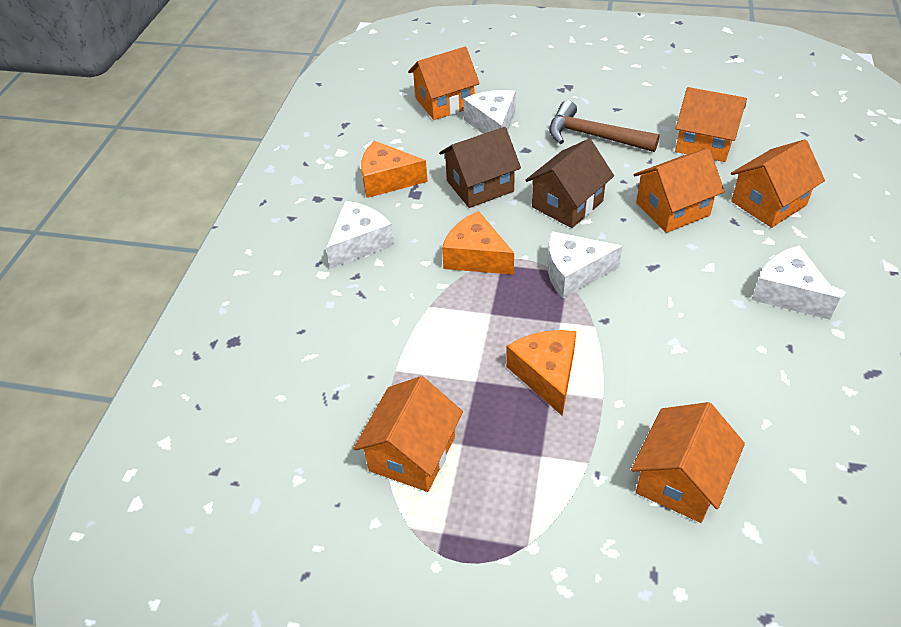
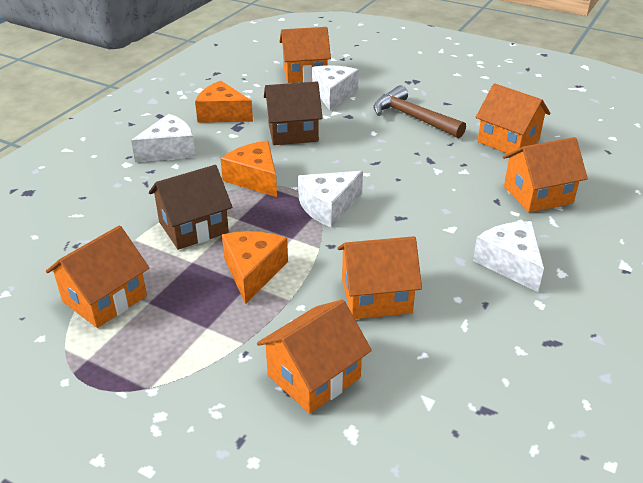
camera: 15 degrees right, 10 degrees down
(567, 204) = (357, 159): brown house -> brown house (193, 227)
(574, 273) = (328, 207): white cheese -> white cheese turned 45 degrees counterclockwise
(672, 209) = (446, 181): orange house -> orange house (376, 296)

